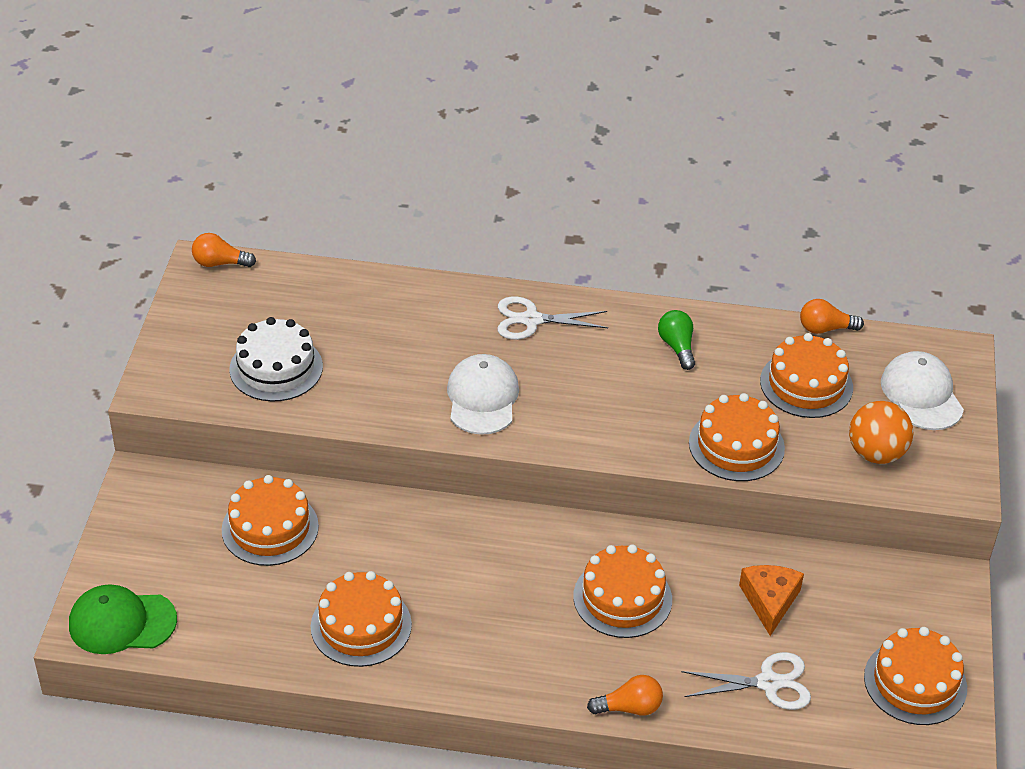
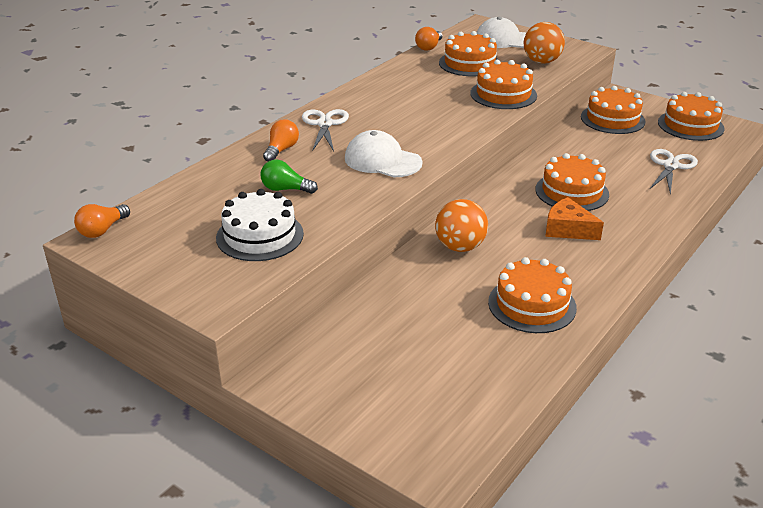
camera: 60 degrees left, 10 degrees down
(122, 622) = (444, 441): green cap -> none
(270, 528) = (394, 321): orange cake -> orange cake (612, 119)
(431, 534) = (460, 247): none -> orange ball
(531, 320) = (324, 124): white scissors -> white scissors turned 150 degrees clockwise
(629, 707) = (670, 216): orange light bulb -> orange light bulb (281, 150)
(677, 347) = (401, 88): green light bulb -> green light bulb (285, 189)
(769, 601) = (604, 147): orange cheese -> orange cheese (568, 229)

